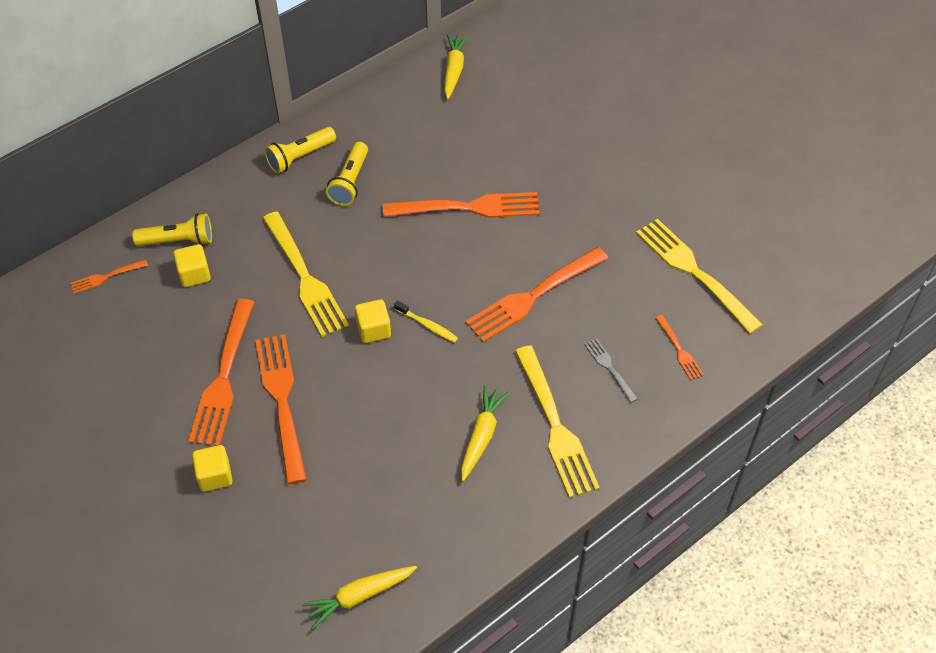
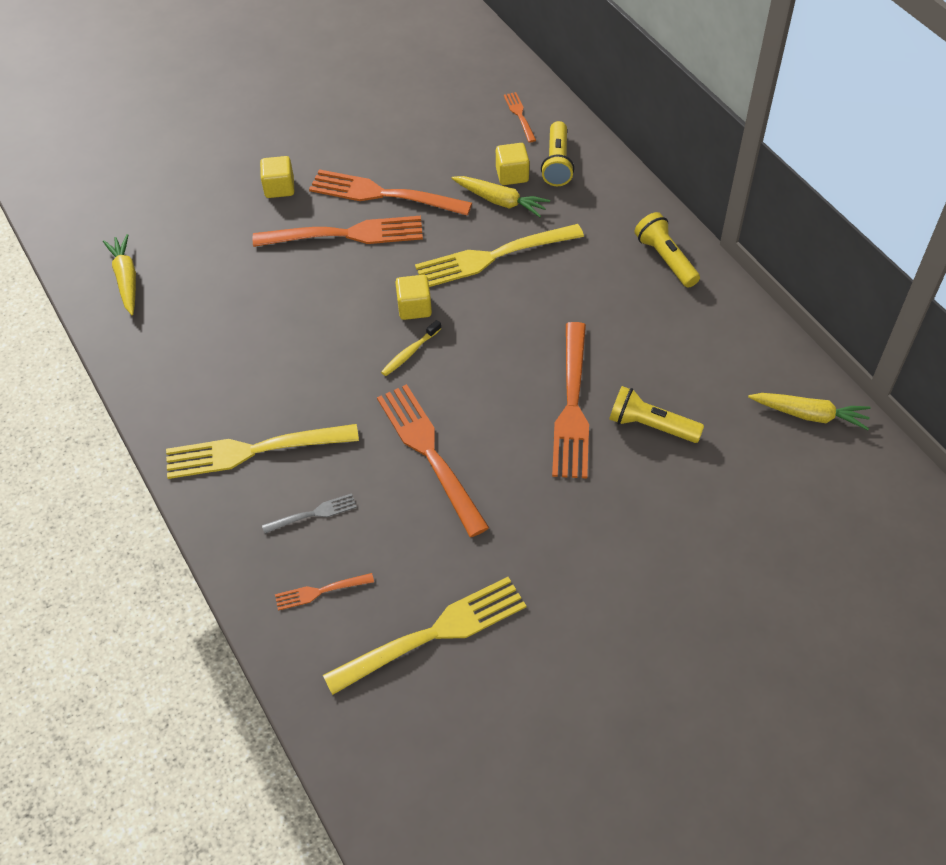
camera: 100 degrees right, 0 degrees up
(350, 182) = (623, 300): yellow flashlight -> yellow flashlight (650, 426)
(481, 436) = (261, 385): yellow carrot -> yellow carrot (500, 201)

